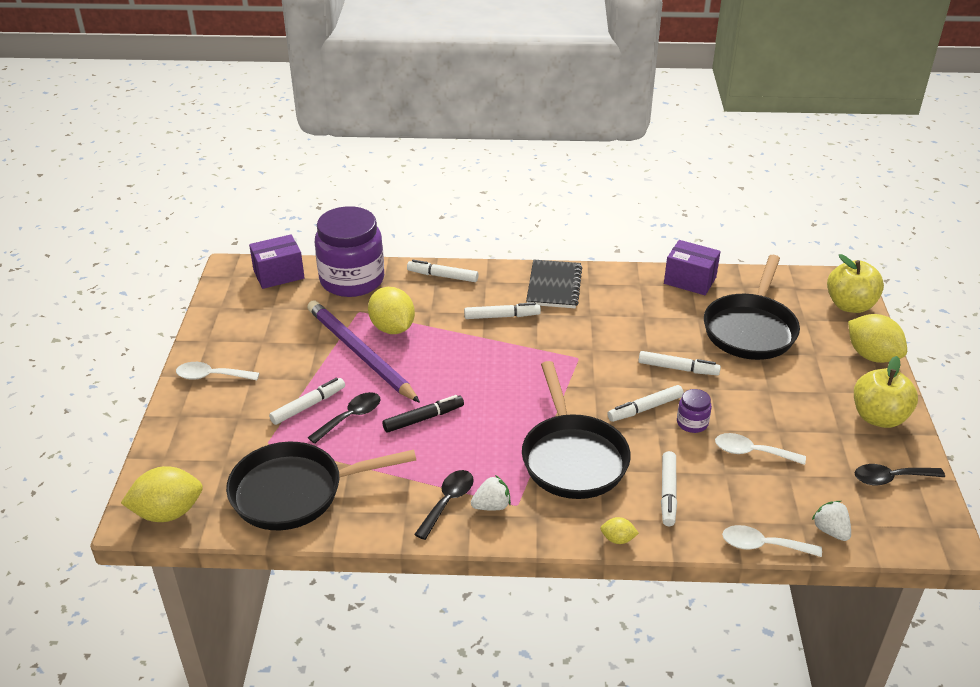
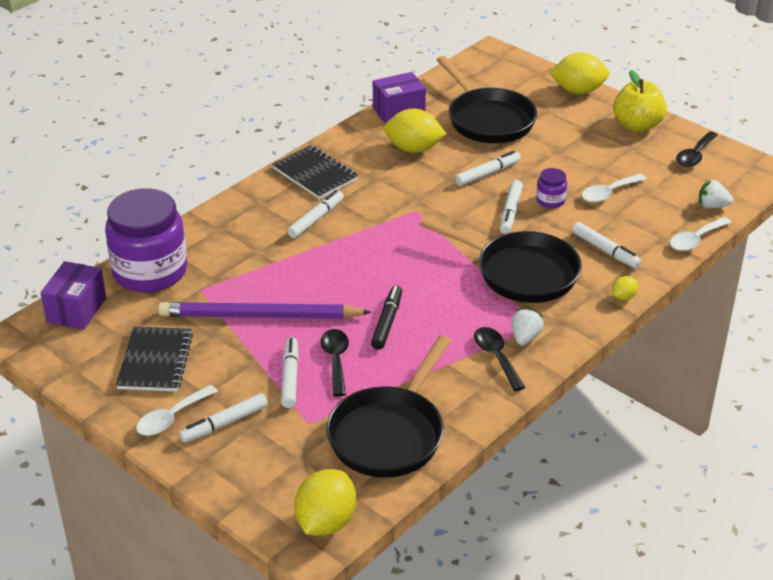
camera: 50 degrees left, 0 degrees up
(262, 336) = (155, 361): none -> black notebook
(392, 328) = (250, 282): yellow lemon -> yellow lemon (413, 149)
(442, 276) = (219, 221): white marker -> white marker (224, 423)
(850, 305) = (518, 67): yellow apple -> none

